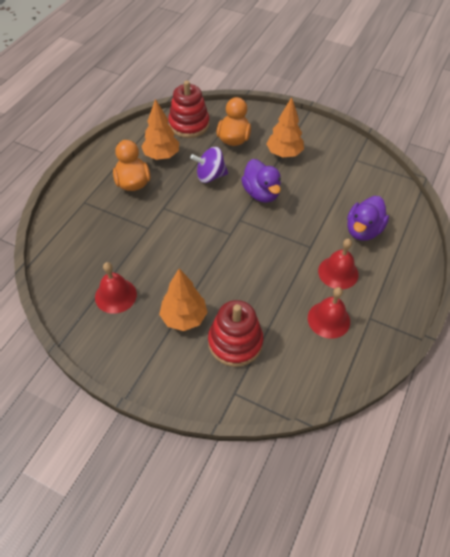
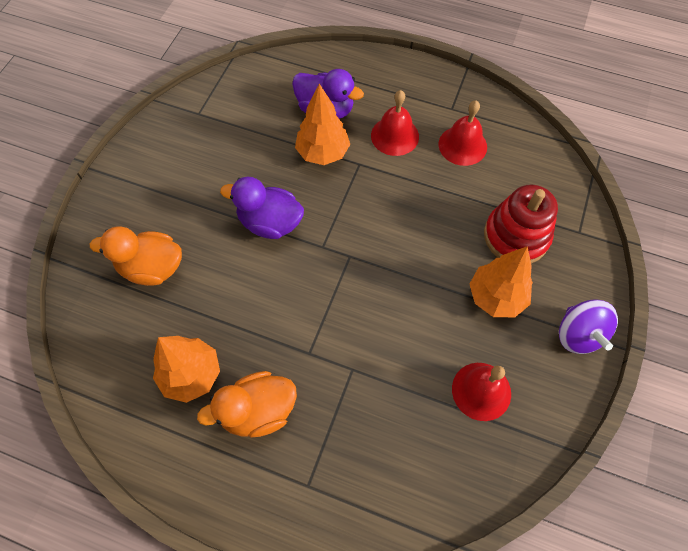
camera: 95 degrees left, 10 degrees up
(189, 125) = (112, 341): red stacking toy -> none
(210, 176) = (237, 293): purple spinning top -> purple spinning top (578, 334)
(261, 193) = (270, 223): purple duck -> purple duck turned 135 degrees counterclockwise
(284, 153) = (186, 198): orange tree -> orange tree (323, 153)

